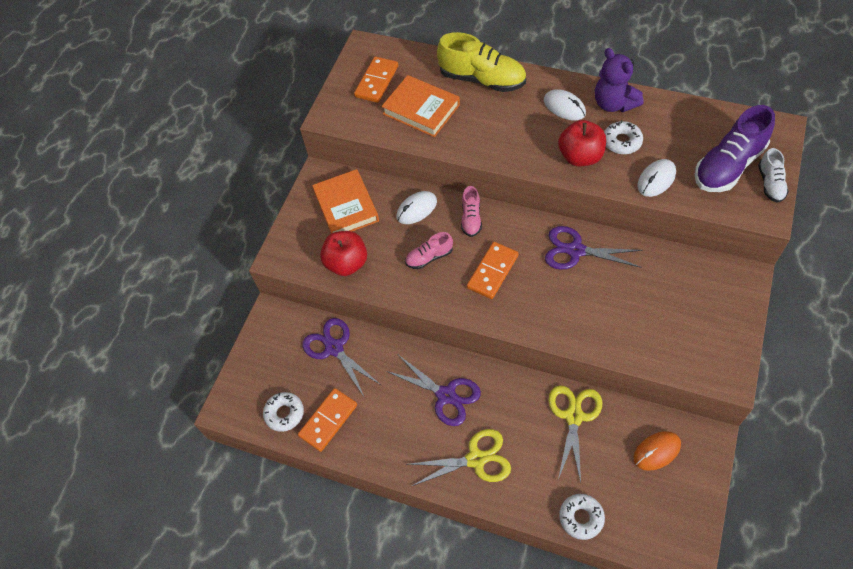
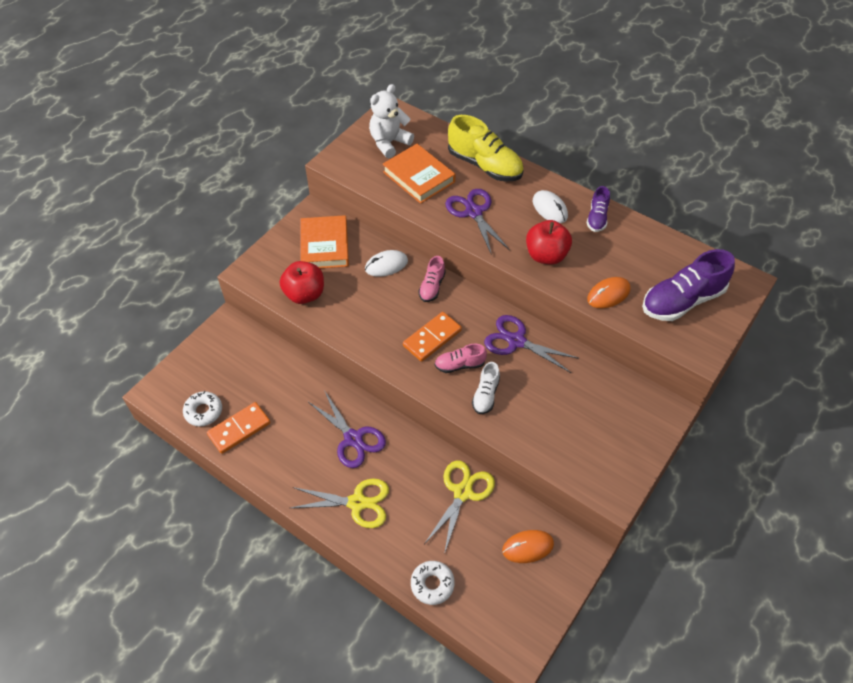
camera: 10 degrees right, 5 degrees down
(334, 348) = (270, 368): purple scissors -> purple scissors (473, 212)
(376, 81) = (389, 143): orange domino -> white teddy bear
(429, 257) = (380, 309): pink shoe -> pink shoe (459, 365)
(614, 103) = (597, 218): purple teddy bear -> purple shoe
(622, 141) = (590, 253): white donut -> none
(656, 179) = (608, 294): white mouse -> orange mouse
(770, 184) = (715, 327): white shoe -> white shoe (485, 395)

